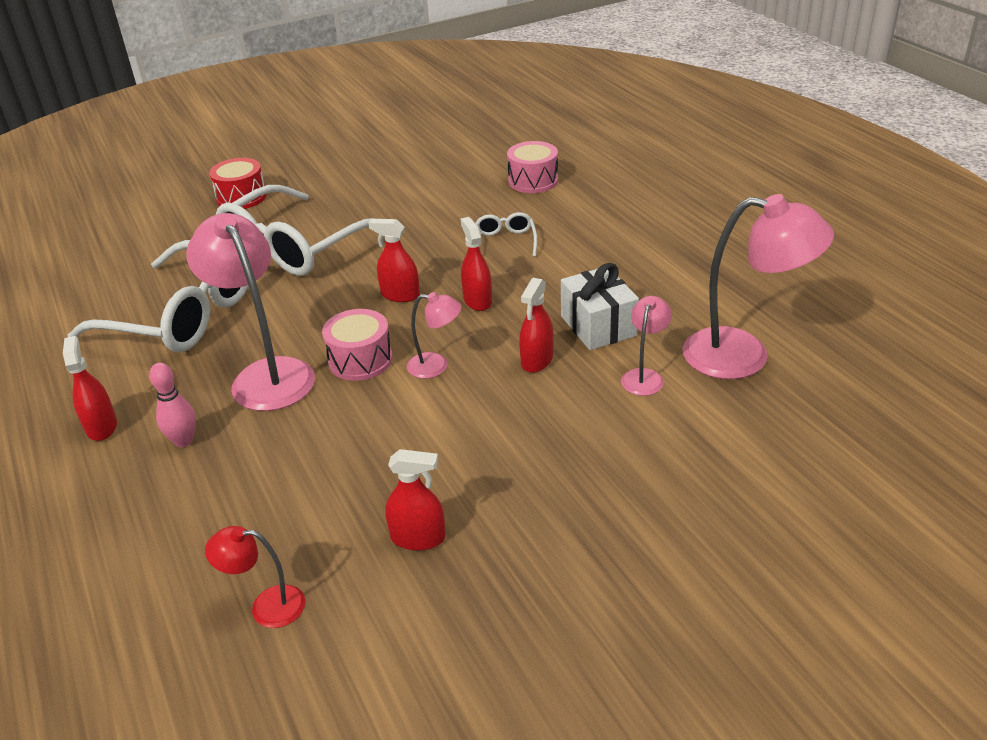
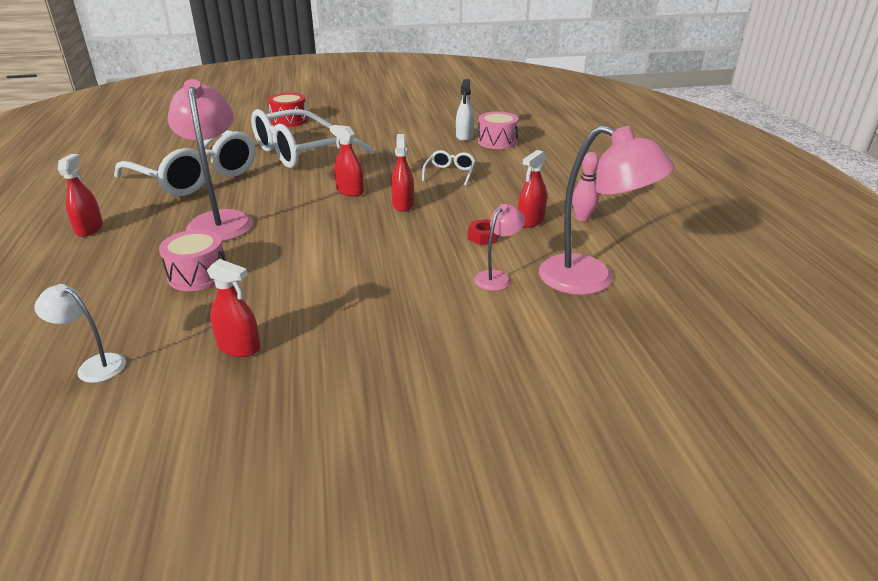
camera: 15 degrees right, 5 degrees down
(183, 441) = (132, 248): pink bowling pin -> pink bowling pin (582, 218)
(267, 606) = (94, 366): red lamp -> white lamp
(360, 360) = (291, 224): pink drum -> pink drum (198, 275)
(436, 366) = (341, 239): pink lamp -> none
(488, 180) = (464, 136): none -> white spray bottle
(537, 360) = (419, 250): red spray bottle -> red spray bottle (530, 221)
(598, 326) = (483, 237): white gift -> red nut

